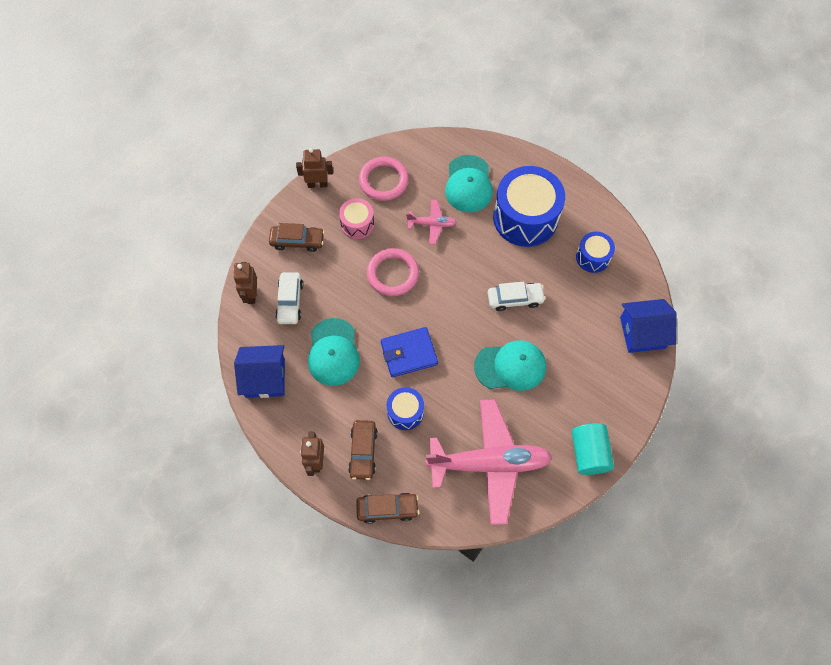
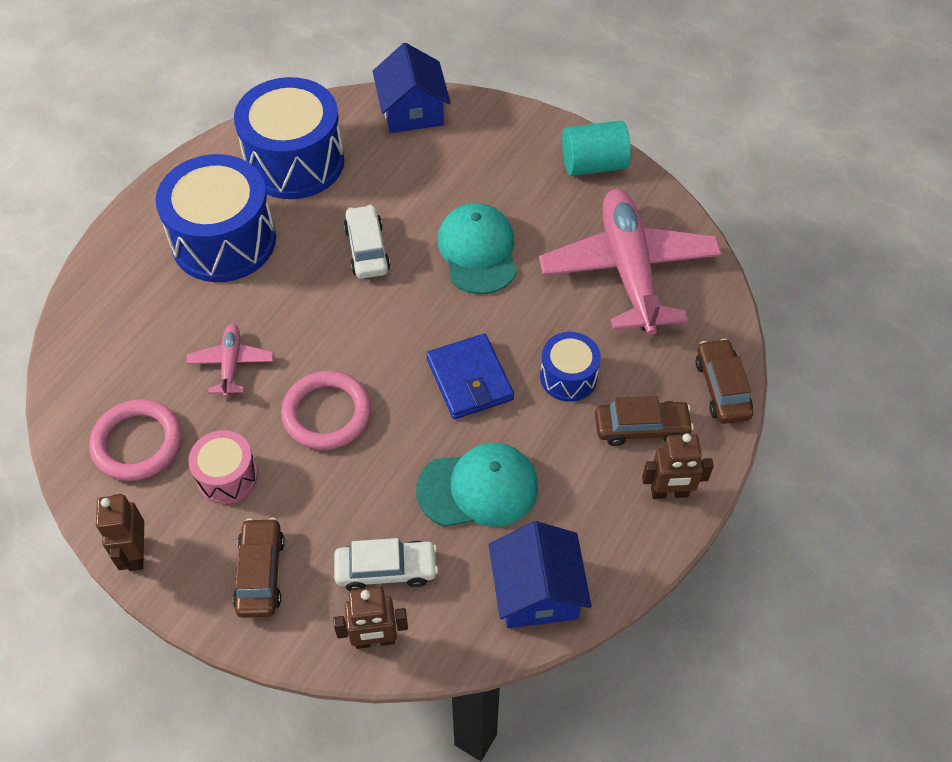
camera: 95 degrees left, 10 degrees down
(468, 184) = (155, 317): turquoise cap -> none
(592, 257) = (295, 162): blue drum -> blue drum, size x1.96

